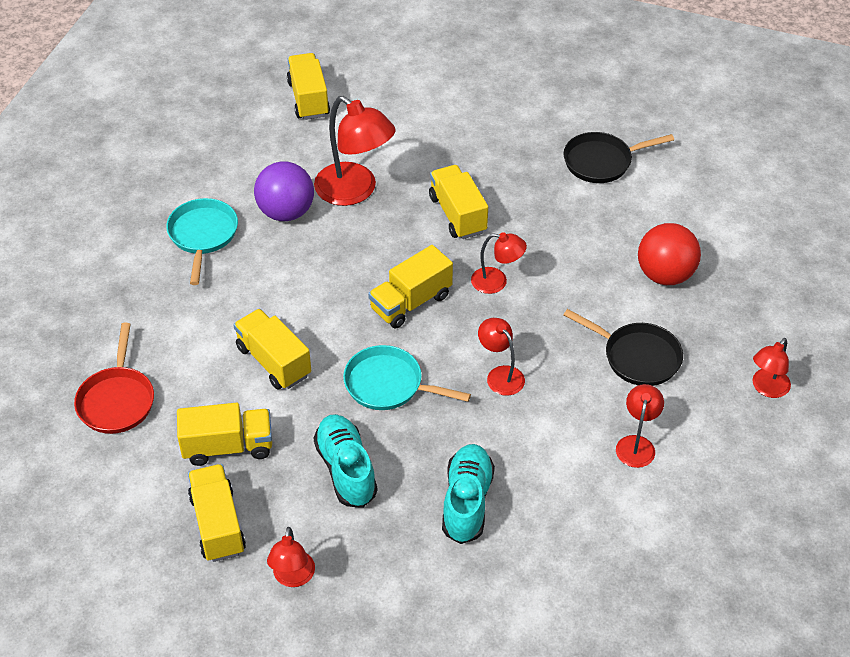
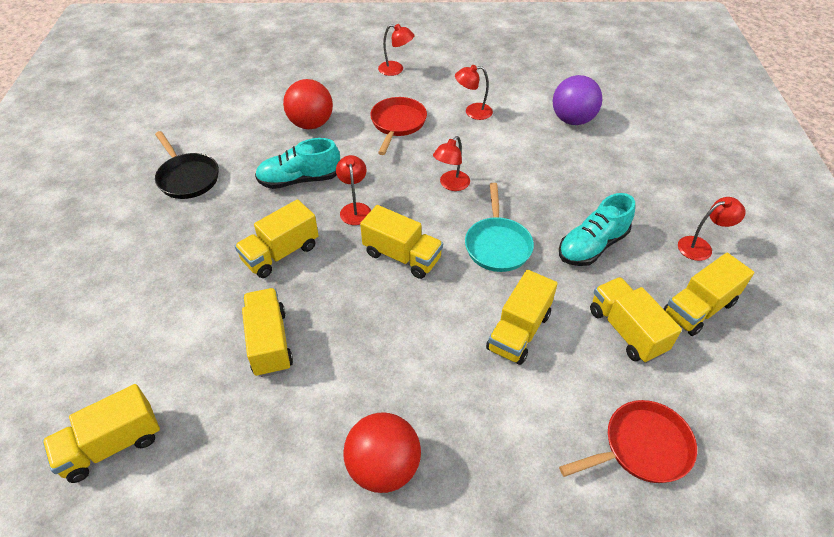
camera: 110 degrees left, 0 degrees up
(203, 235) = (383, 467): turquoise pan -> red ball
(286, 212) = (319, 395): purple ball -> purple ball (572, 120)
(355, 191) = (269, 342): red lamp -> yellow truck
(467, 502) = (571, 175): turquoise shoe -> turquoise shoe (299, 180)
(637, 357) = (397, 124): black pan -> red pan

